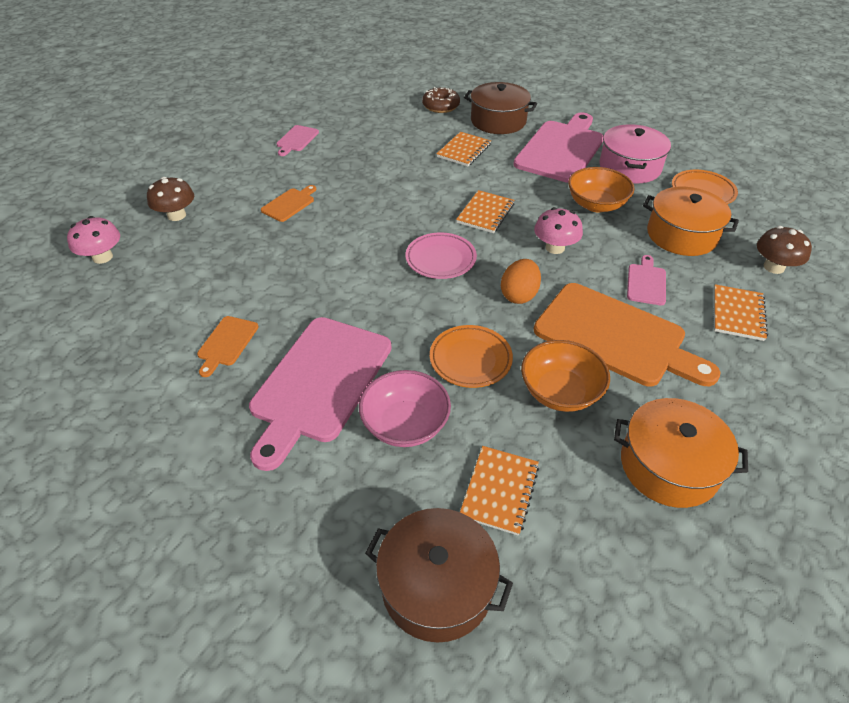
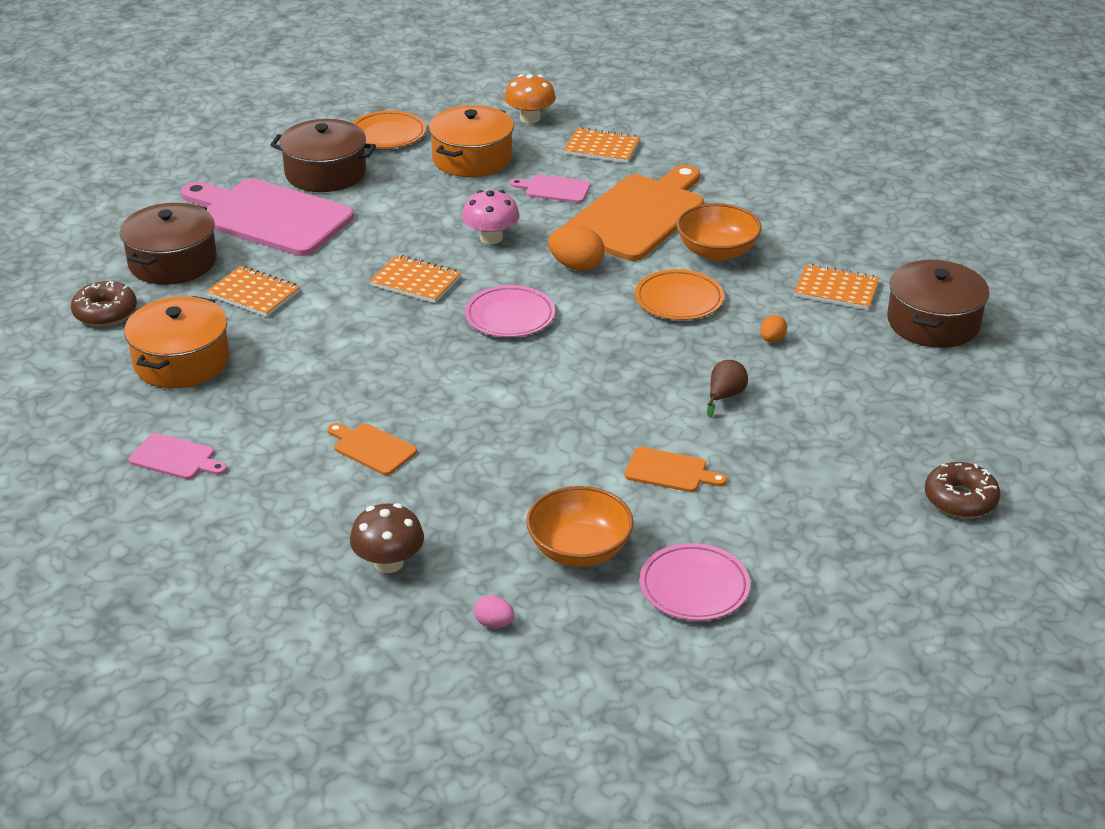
camera: 90 degrees left, 10 degrees down
(90, 351) = (694, 587): none -> pink plate
(102, 257) = (494, 623): pink mushroom -> pink egg
(120, 557) = (960, 499): none -> brown donut
(319, 383) = (725, 396): pink cutting board -> brown pear
(405, 424) = (772, 339): pink bowl -> orange egg
(596, 205) = (406, 204): orange bowl -> orange bowl (579, 549)
(629, 167) = (325, 173): pink pot -> brown pot
(669, 466) = (792, 207): orange pot -> orange pot (181, 361)
(773, 267) = (530, 118): brown mushroom -> orange mushroom

